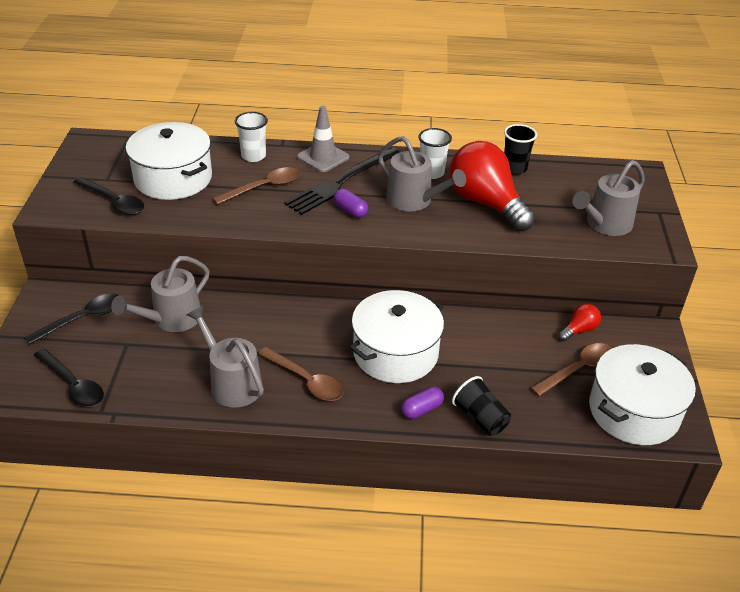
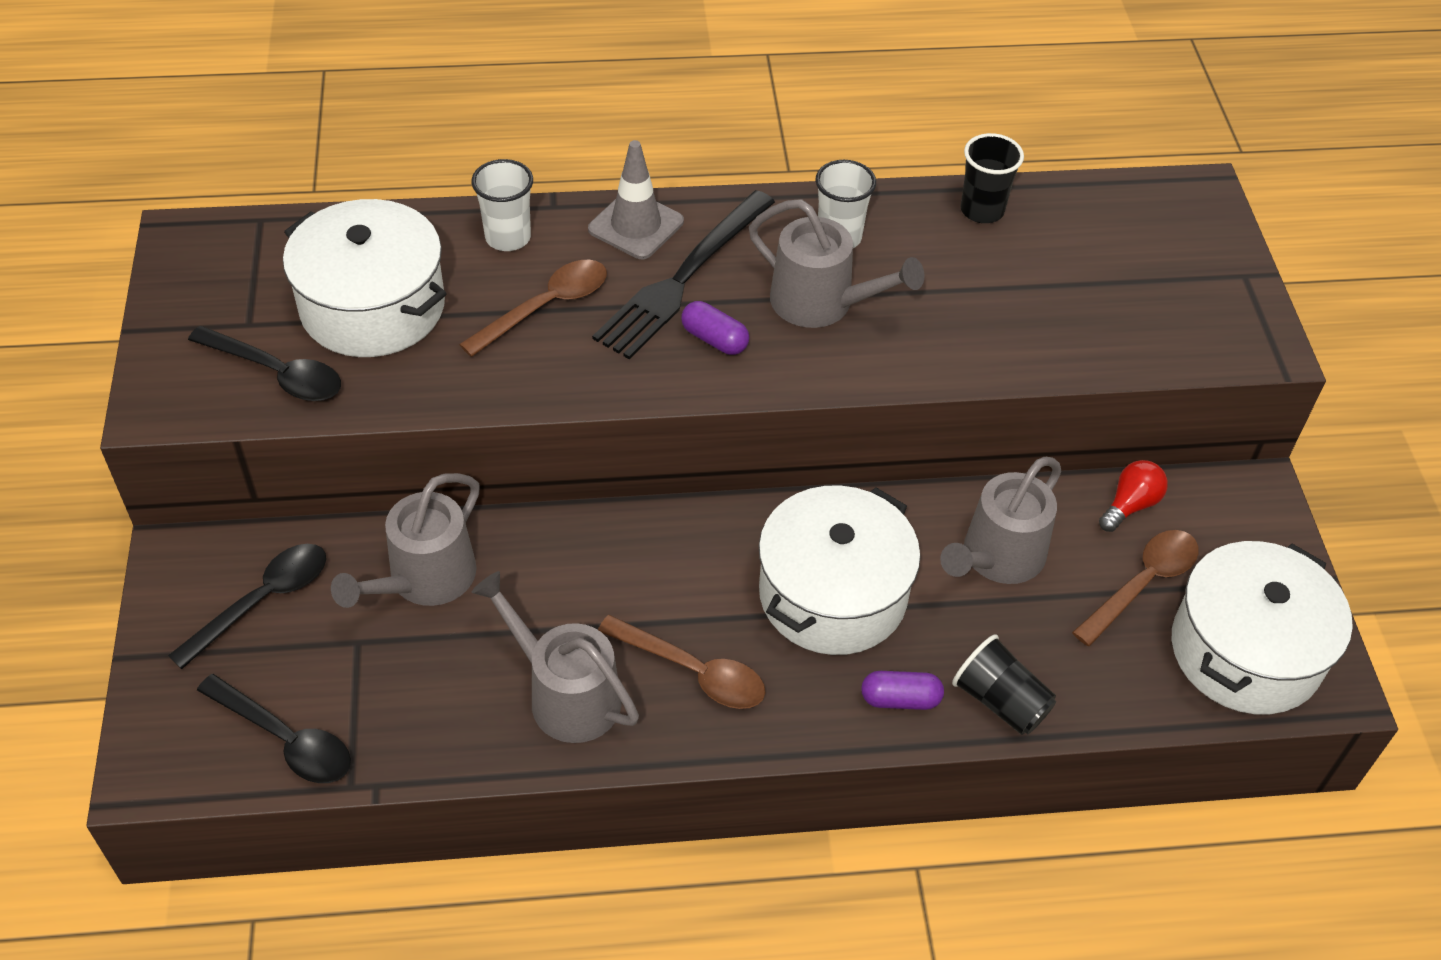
camera: 10 degrees left, 10 degrees up
(421, 409) = (900, 699): purple capsule -> purple capsule turned 45 degrees clockwise
(486, 203) = (948, 293): red light bulb -> none
(605, 224) = (1159, 313): grey watering can -> grey watering can (997, 557)

